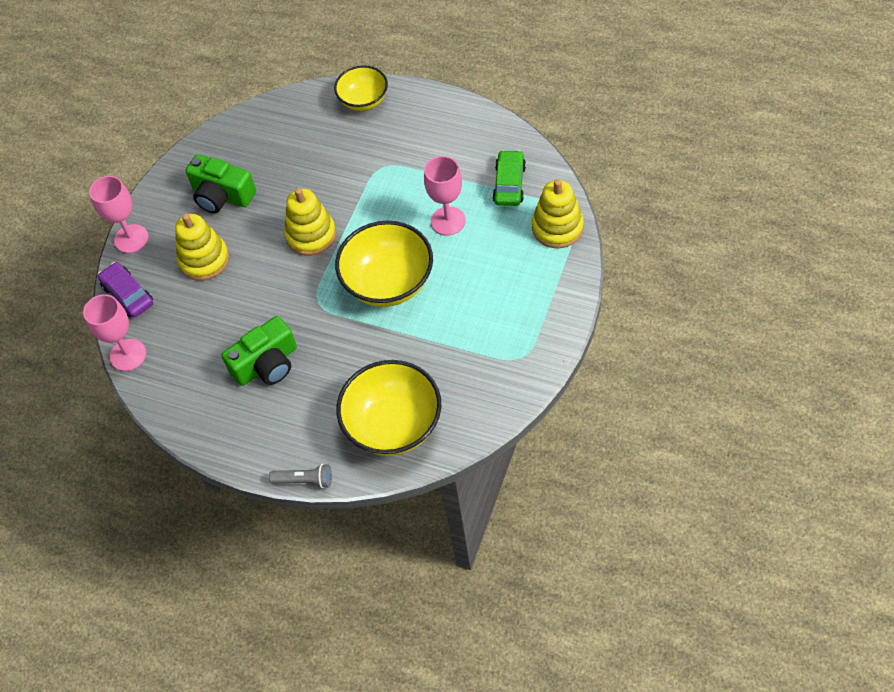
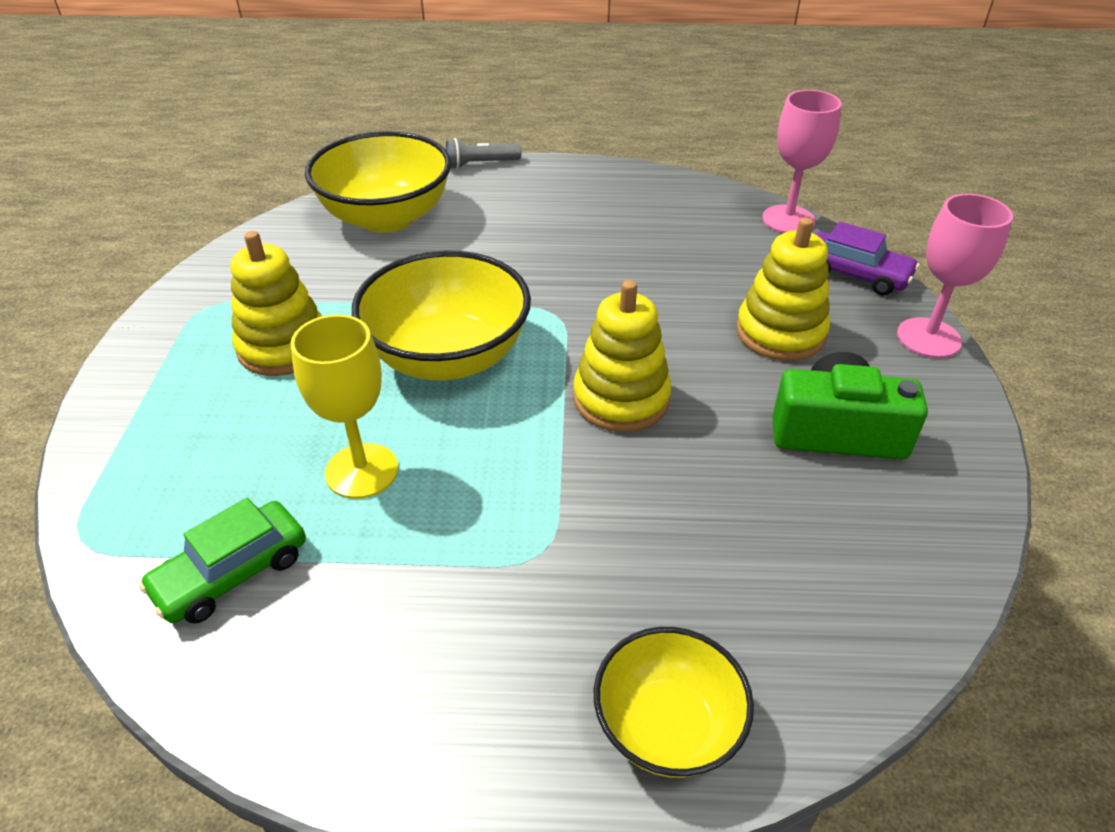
camera: 155 degrees right, 15 degrees down
(266, 364) = (590, 241): green camera -> none
(448, 221) = (362, 471): pink goblet -> yellow goblet
(509, 184) = (232, 573): green car -> green car turned 60 degrees clockwise
(557, 227) = (125, 501): yellow stacking toy -> yellow stacking toy (283, 347)

